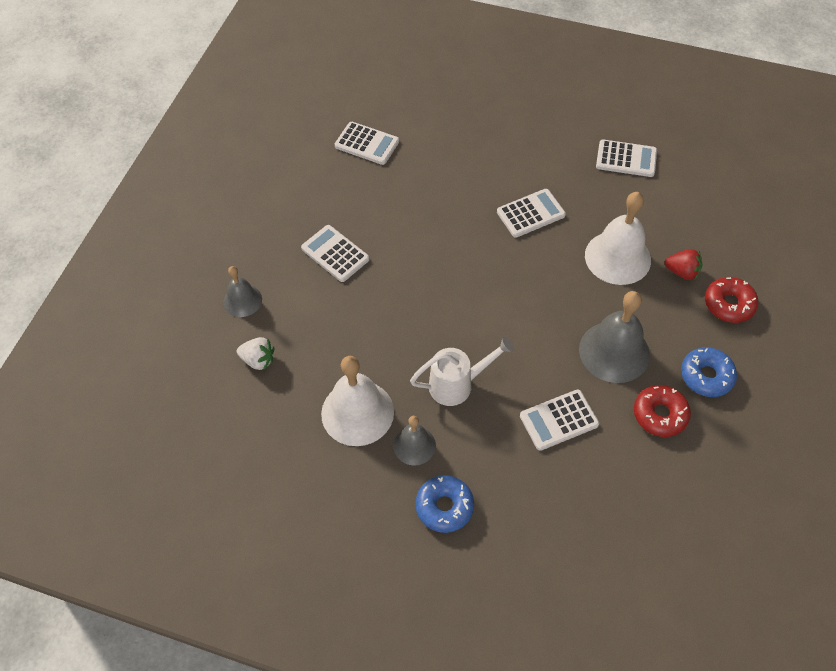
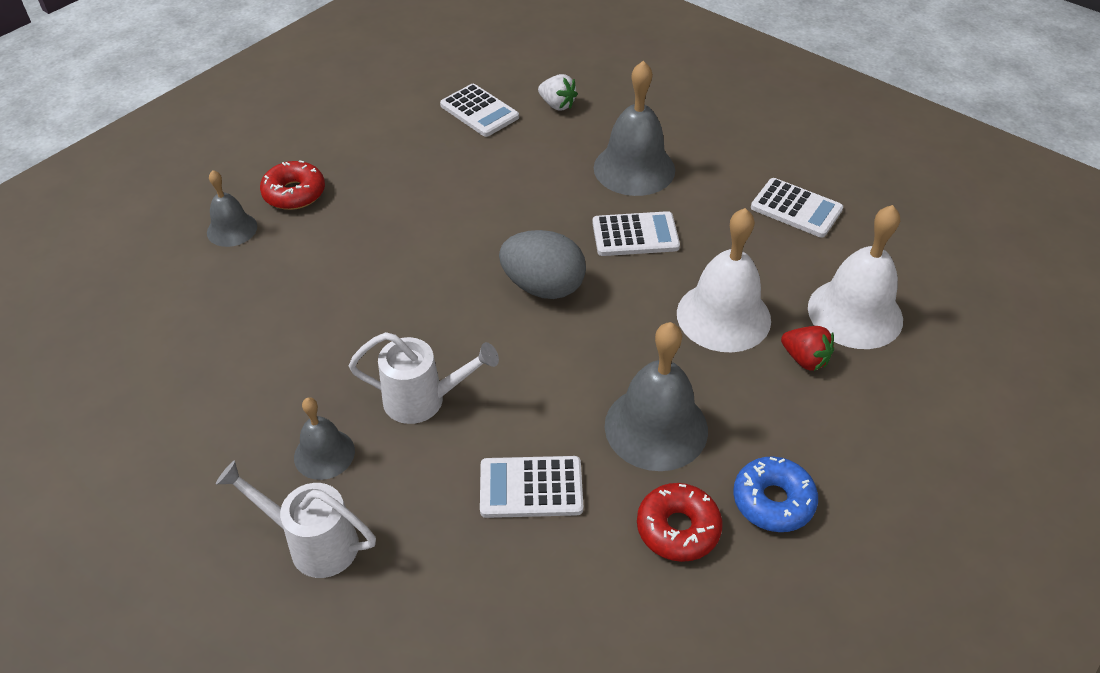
camera: 20 degrees right, 10 degrees down
(258, 360) = (205, 296): white strawberry -> white strawberry (557, 105)
(335, 254) = (369, 212): white calculator -> none
(357, 412) = (280, 391): white bell -> white bell (855, 313)
(444, 507) = (314, 543): blue donut -> white watering can
(490, 274) = (543, 287): none -> grey egg
(503, 160) = (634, 168): none -> grey bell
(729, 304) = (853, 419): red donut -> red donut (294, 193)

